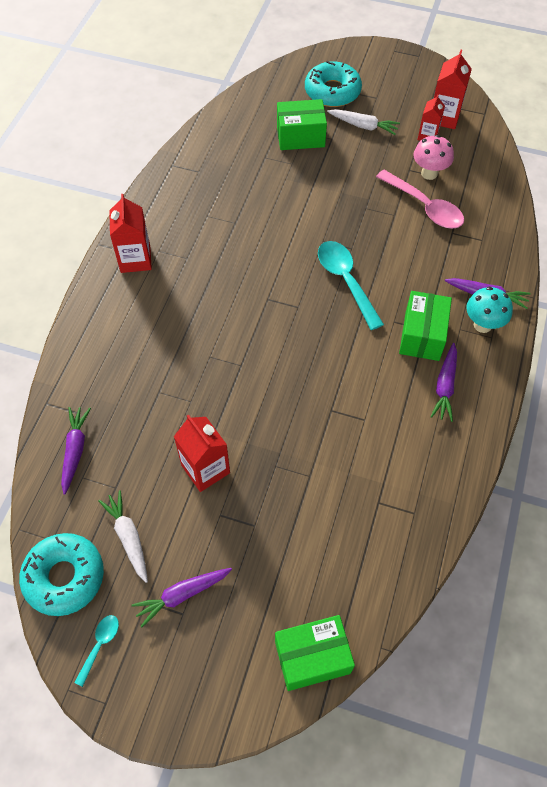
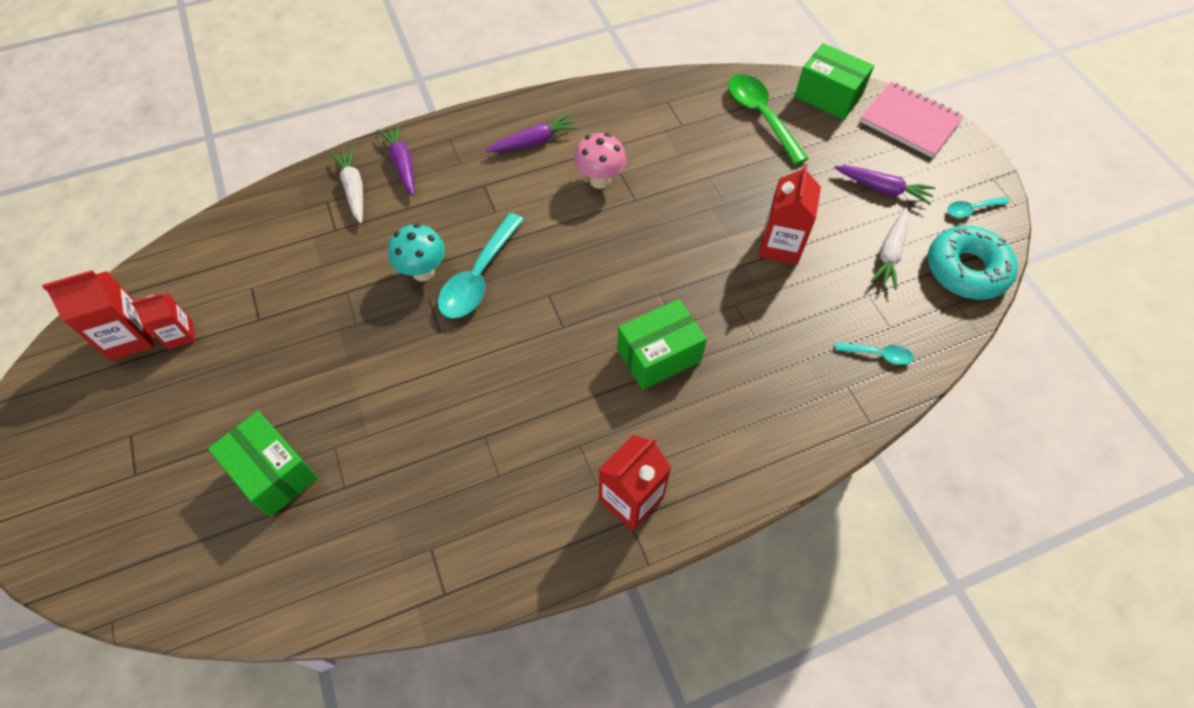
camera: 130 degrees left, 0 degrees up
(75, 450) = (878, 354): purple carrot -> turquoise spoon
(223, 701) = (910, 121): none -> pink notebook
(332, 92) = (147, 497): turquoise donut -> none
(337, 574) = (761, 116): none -> green spoon
(363, 126) = (203, 413): white carrot -> white carrot (354, 189)
(422, 335) = (493, 183): green box -> green box (658, 355)
(424, 207) = (312, 272): pink spoon -> none
(429, 173) = (251, 297): pink mushroom -> pink mushroom (600, 180)
(482, 325) = (441, 150): turquoise mushroom -> turquoise mushroom (423, 272)

